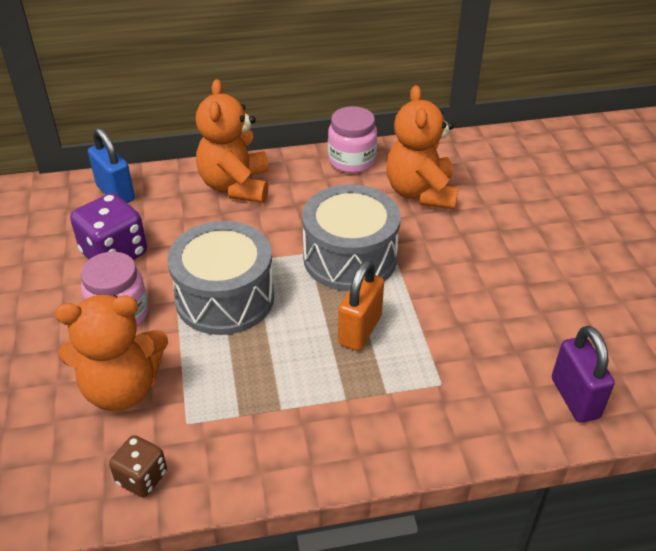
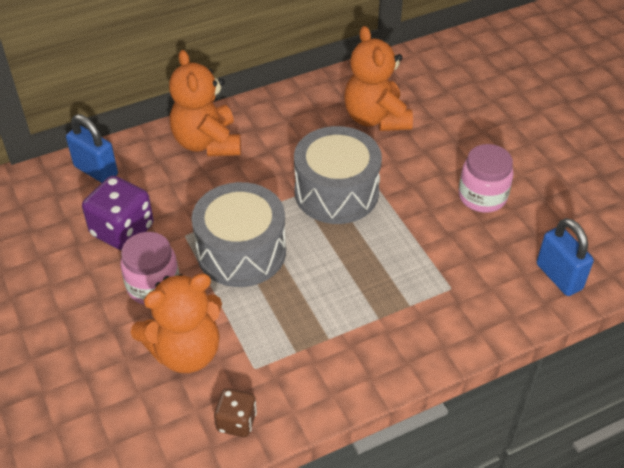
camera: 15 degrees left, 5 degrees up
(351, 161) = (303, 98): pink jar -> pink jar (482, 196)
(360, 330) = (369, 256): orange padlock -> none
(575, 398) = (559, 277): purple padlock -> blue padlock

